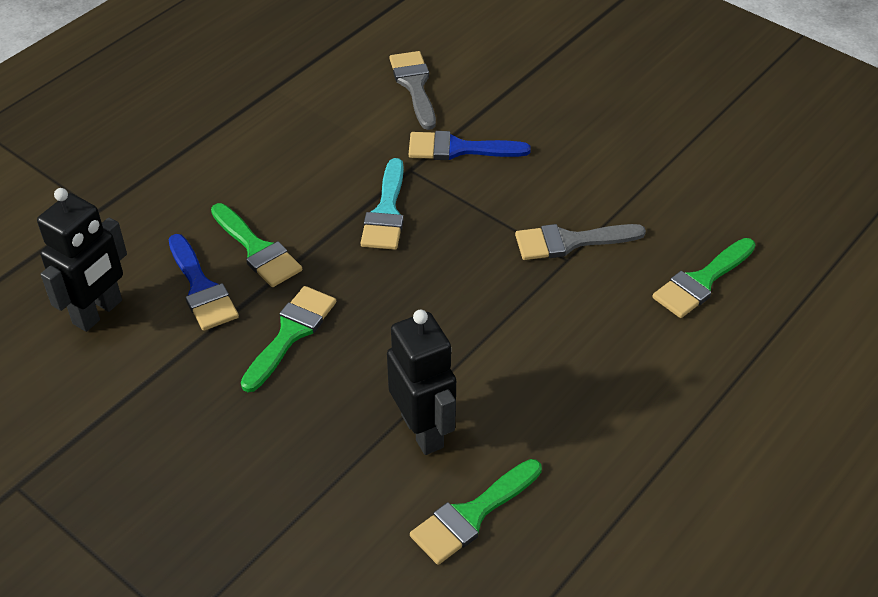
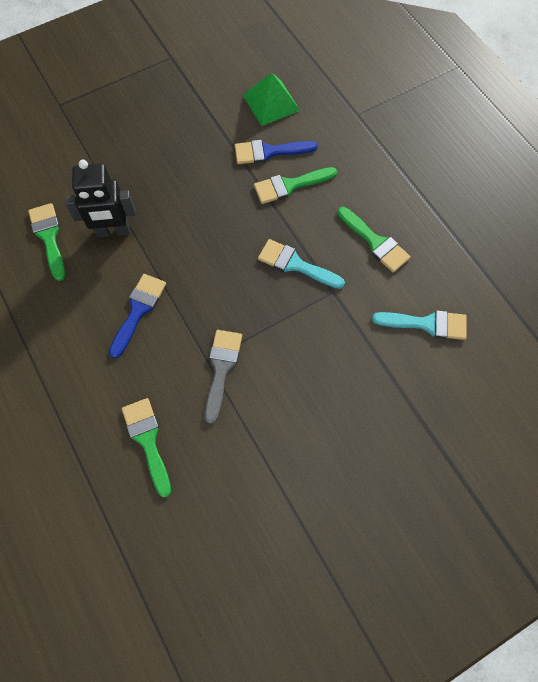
camera: 110 degrees right, 20 degrees up
(98, 312) = (271, 102): black robot -> green pyramid
(291, 333) = (214, 187): green brush -> green brush (375, 242)
(414, 85) = (427, 324): grey brush -> turquoise brush
(458, 149) = (343, 330): blue brush -> blue brush (138, 310)

